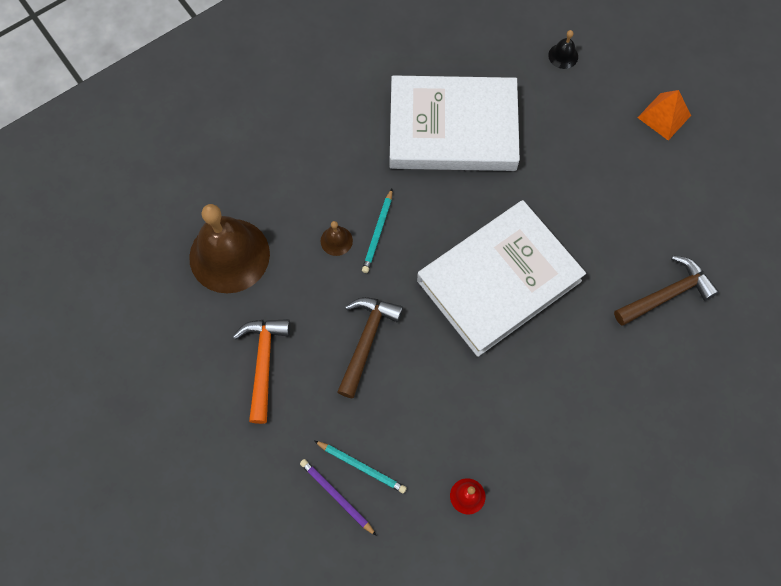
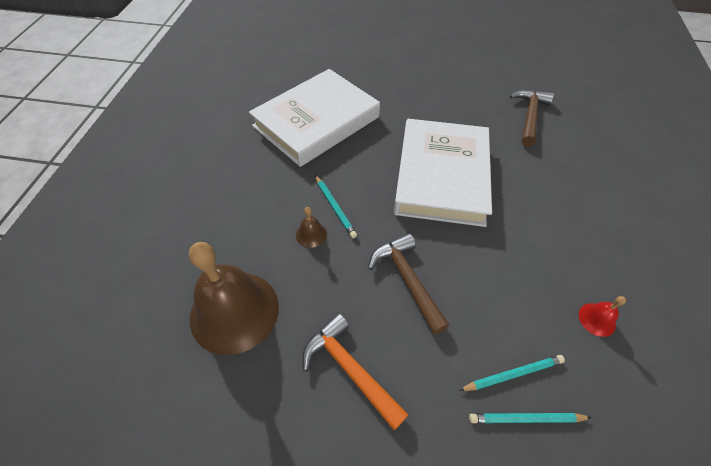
camera: 45 degrees left, 15 degrees down
(336, 496) = (526, 419): purple pencil -> turquoise pencil
(563, 56) = (338, 55): black bell -> none
(664, 116) = (420, 49): orange pyramid -> none

